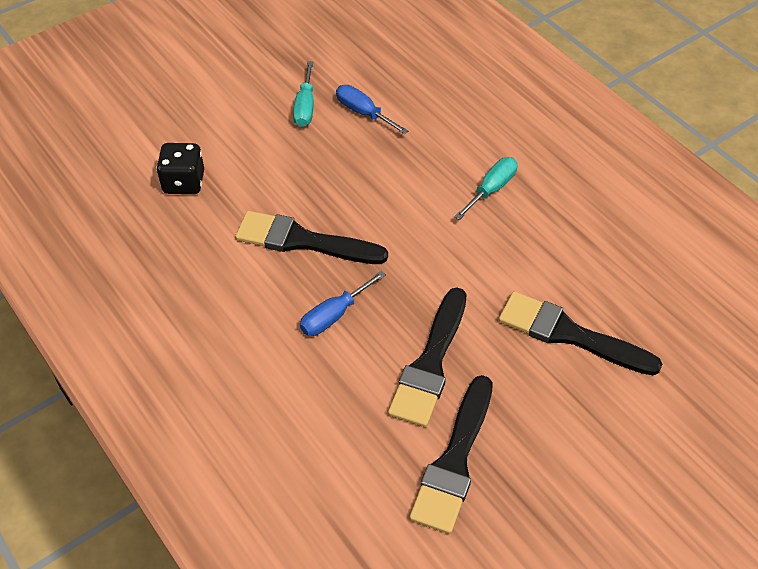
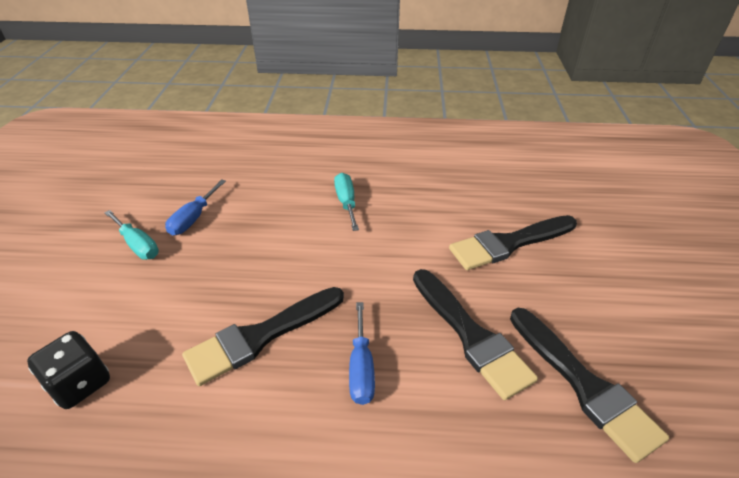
camera: 50 degrees left, 10 degrees down
(363, 112) = (193, 218): blue screwdriver -> blue screwdriver turned 60 degrees counterclockwise

